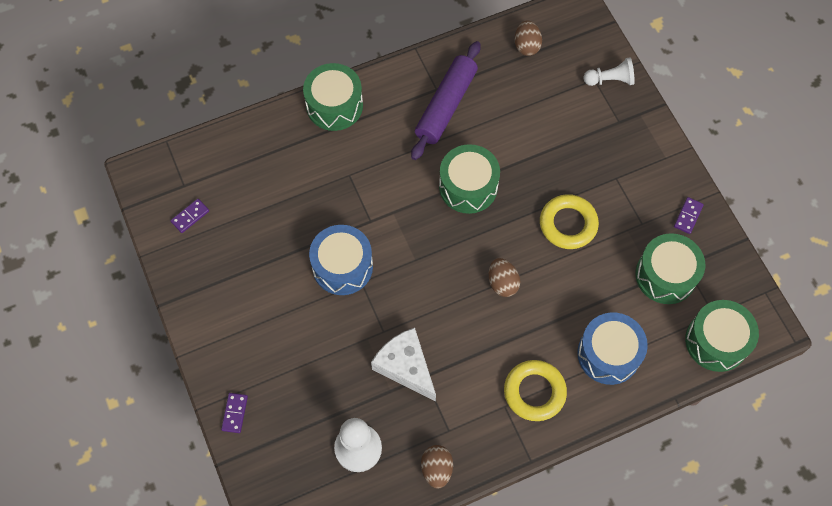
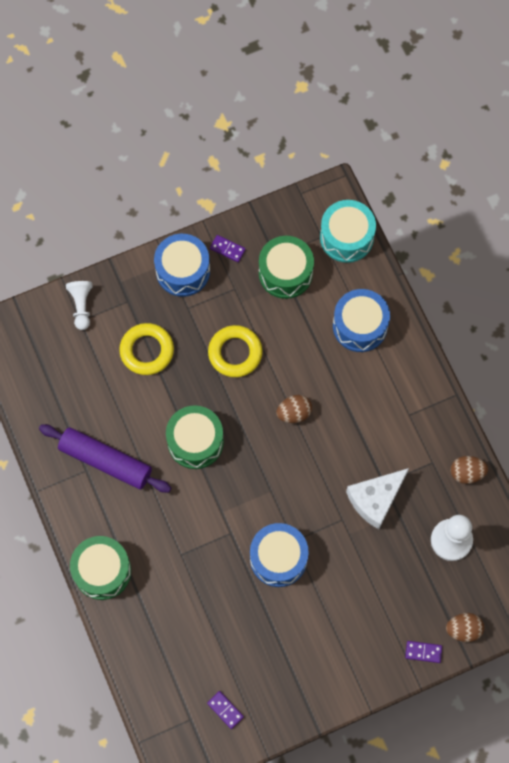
camera: 90 degrees left, 5 degrees up
(526, 46) = (39, 382): brown egg -> brown egg (463, 629)
(534, 392) = (396, 389): yellow ring -> yellow ring (147, 351)
(658, 172) = (183, 271): none -> blue drum
(716, 341) = (346, 237): green drum -> turquoise drum

